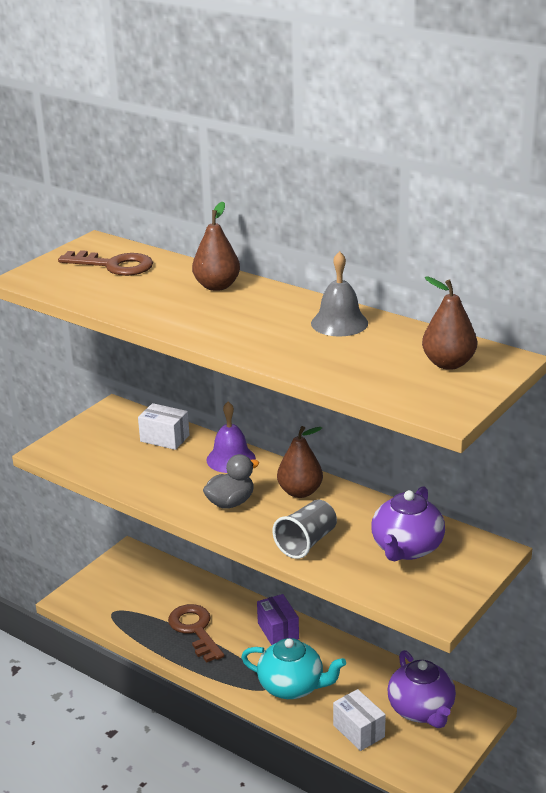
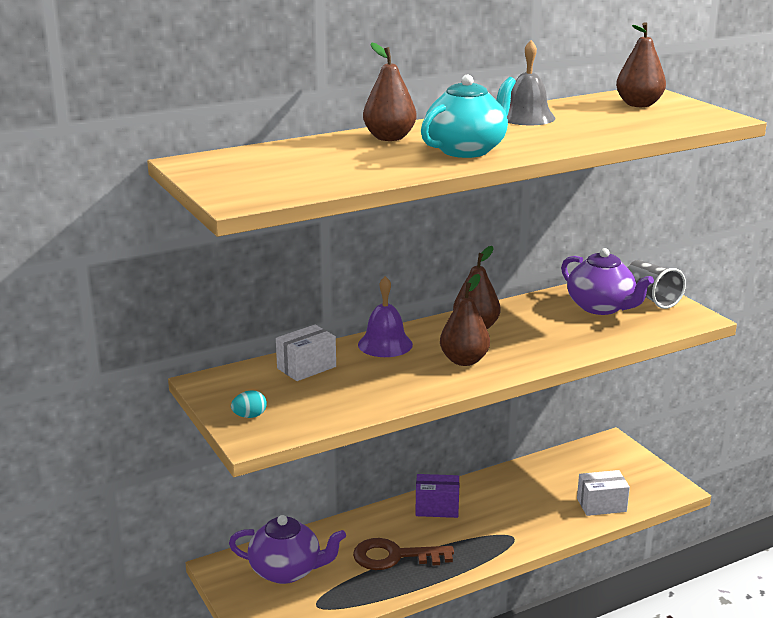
camera: 65 degrees left, 5 degrees down
(76, 440) = (249, 416): none -> turquoise egg
(114, 265) = (271, 163): brown key -> none
(230, 503) = (464, 360): grey duck -> brown pear
(292, 686) = (521, 522): turquoise teapot -> turquoise teapot (466, 150)
(306, 542) = (560, 342): grey cup -> grey cup (650, 298)
(421, 710) = (594, 467): purple teapot -> purple teapot (287, 571)

